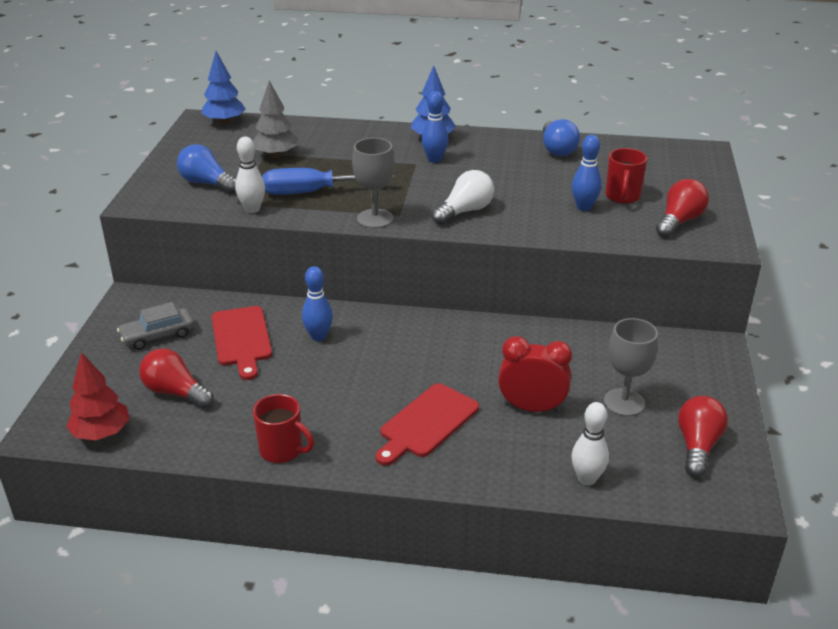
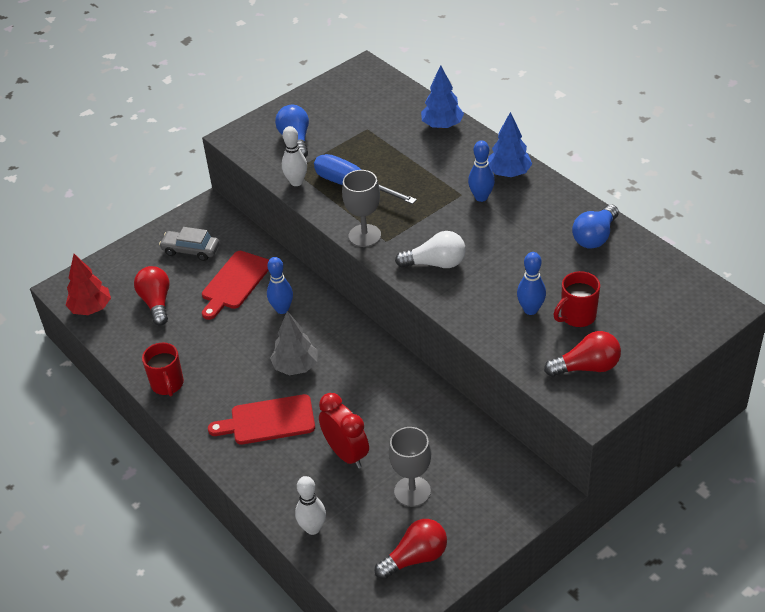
camera: 45 degrees right, 10 degrees up
(224, 122) = (376, 78): blue tree -> blue tree (442, 125)
(276, 155) = (372, 134): grey tree -> grey tree (295, 367)

